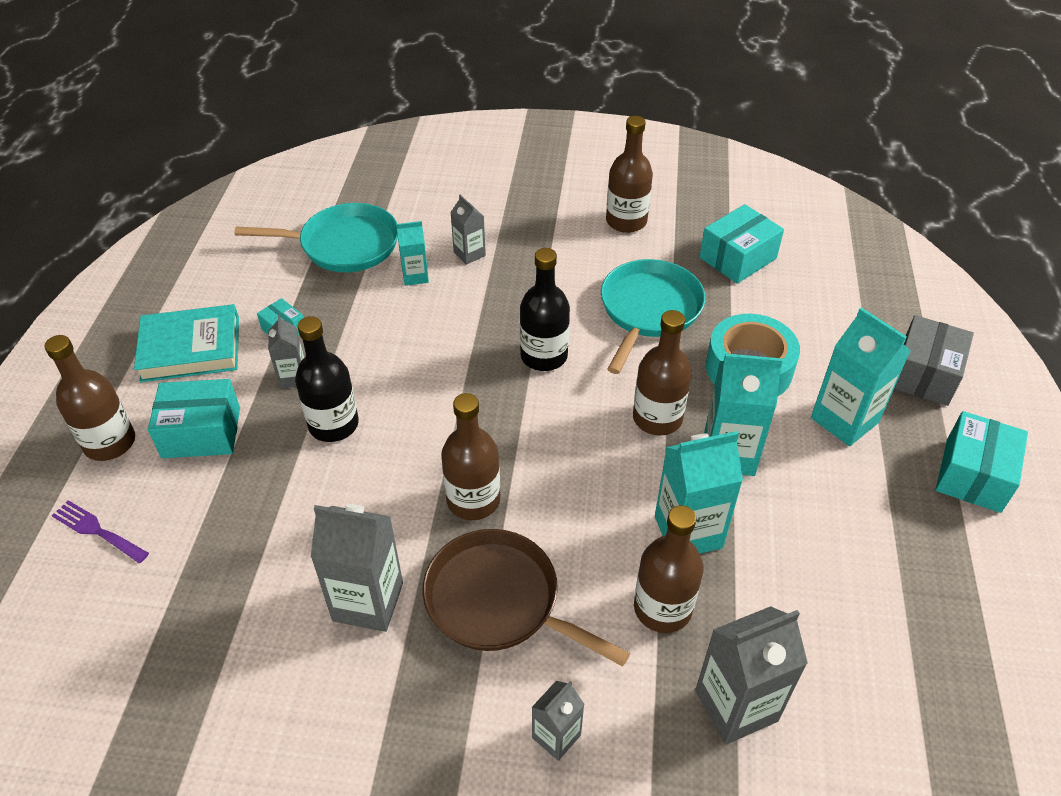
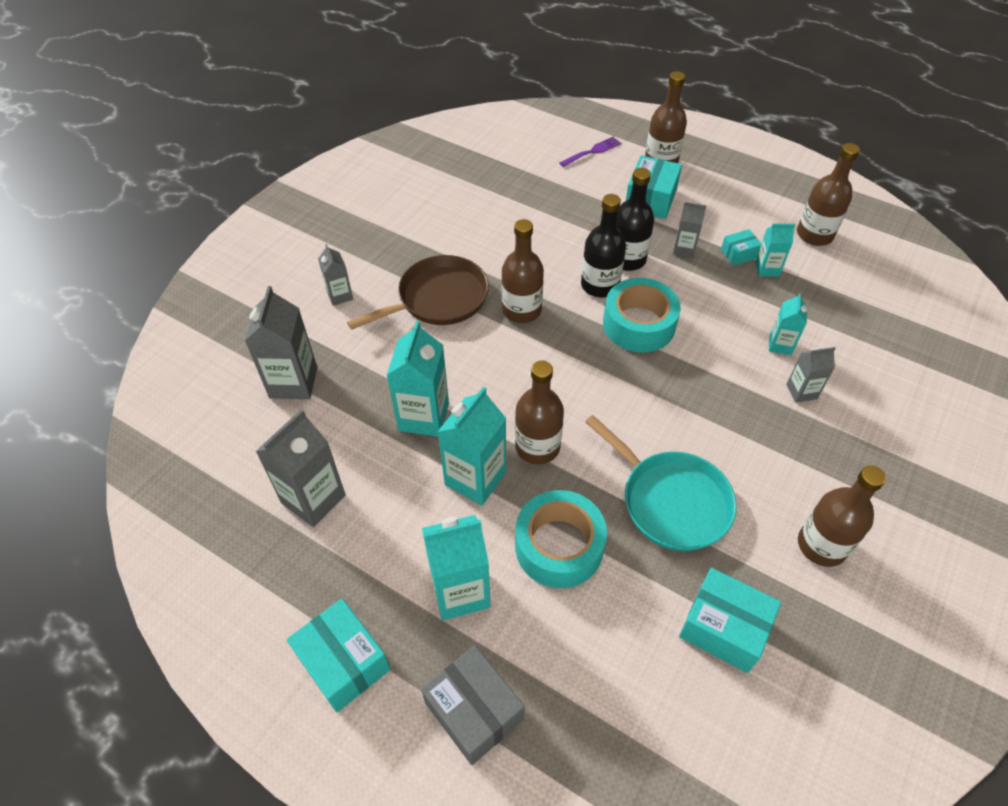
camera: 115 degrees right, 5 degrees up
(191, 349) = (736, 206): turquoise book -> none
(301, 304) = (767, 269): none -> turquoise carton
(344, 245) = (839, 310): turquoise pan -> none
(368, 602) = (476, 243): grey carton -> grey carton (313, 499)
(441, 386) = (638, 324): none -> turquoise tape
(544, 356) = (643, 398): black bottle -> black bottle (600, 285)
(662, 608) = (378, 375): brown bottle -> brown bottle (814, 235)
(737, 258) = (723, 628): turquoise box -> turquoise box turned 45 degrees counterclockwise

